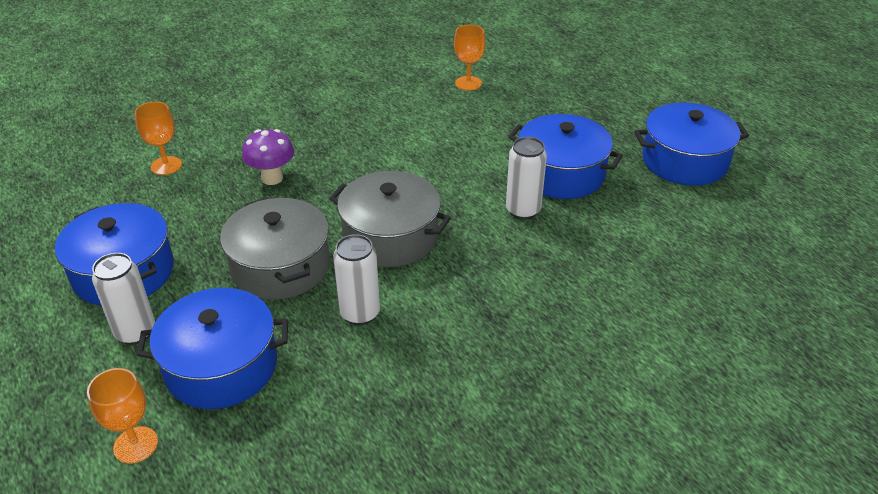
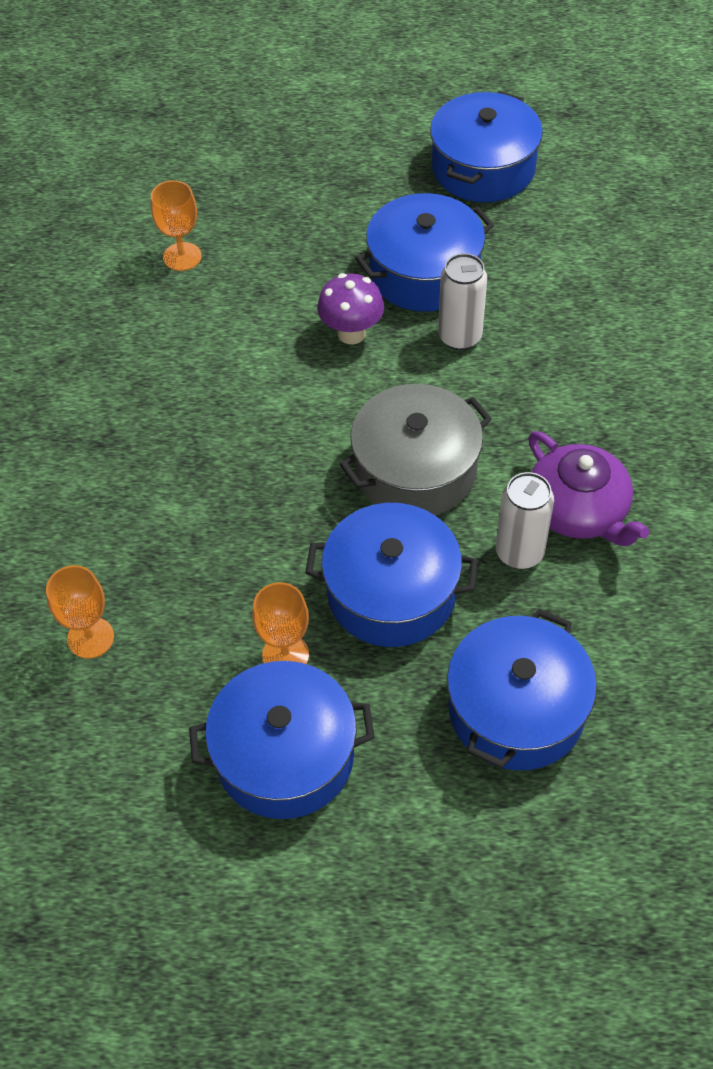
camera: 55 degrees left, 15 degrees up
(135, 332) = (405, 775): white can -> none
(135, 445) = (582, 828): orange goblet -> orange goblet (285, 655)
(272, 178) = (215, 534): purple mushroom -> purple mushroom (351, 333)
(280, 266) = (391, 593): grey pot -> blue pot
(423, 328) = (578, 510): none -> purple teapot

